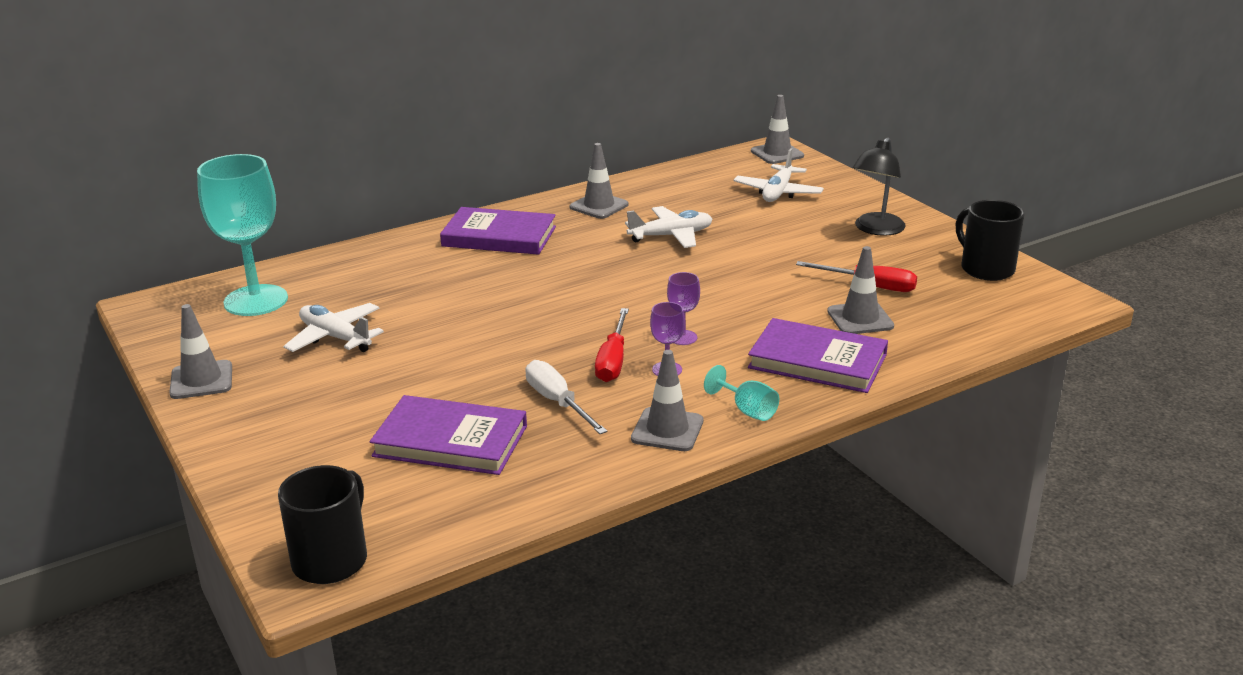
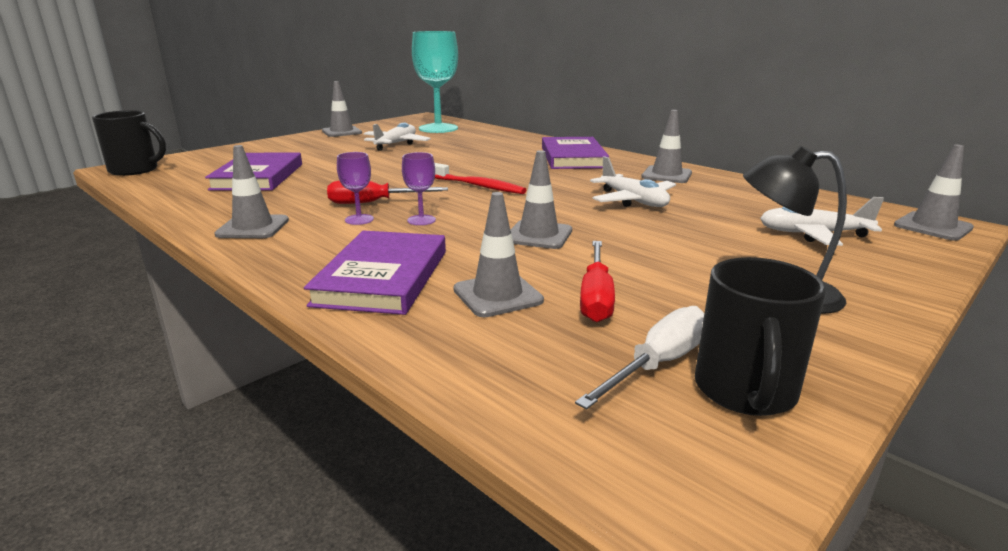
camera: 75 degrees right, 5 degrees down
(557, 402) = (306, 194): white screwdriver -> white screwdriver (658, 364)
(581, 300) = (477, 186): none -> red toothbrush
(744, 289) = (538, 235): none -> grey traffic cone
(747, 410) = (280, 252): turquoise goblet -> none
(985, 269) = (745, 391): black mug -> black mug turned 150 degrees clockwise

